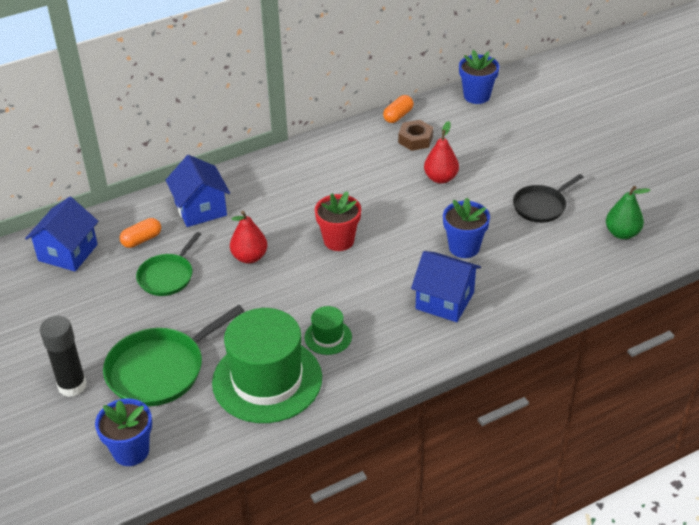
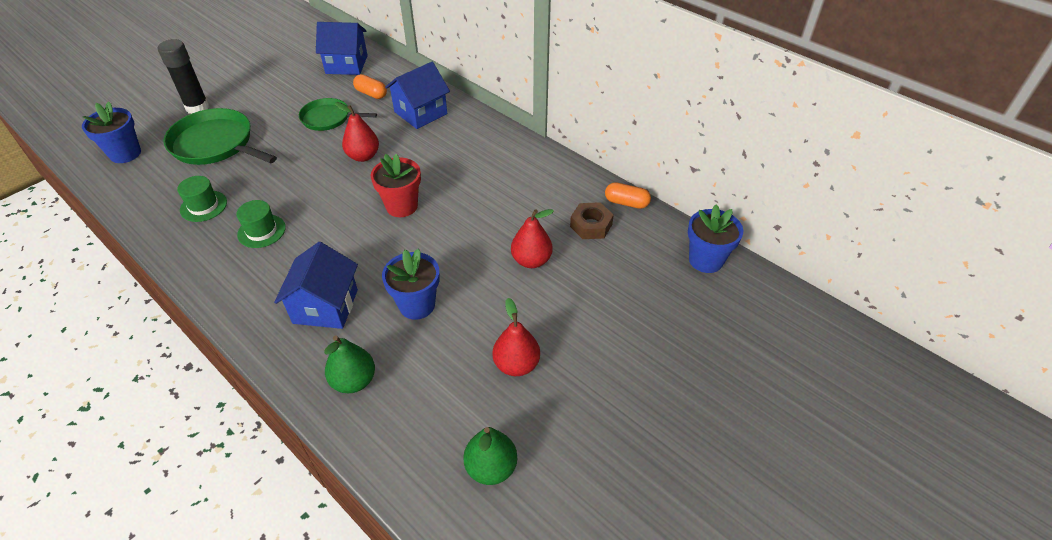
camera: 70 degrees right, 5 degrees up
(267, 380) = (203, 206): green hat -> green hat, size x0.45
(529, 291) = (354, 381): none -> green pear
(541, 206) = (516, 364): black pan -> red pear

